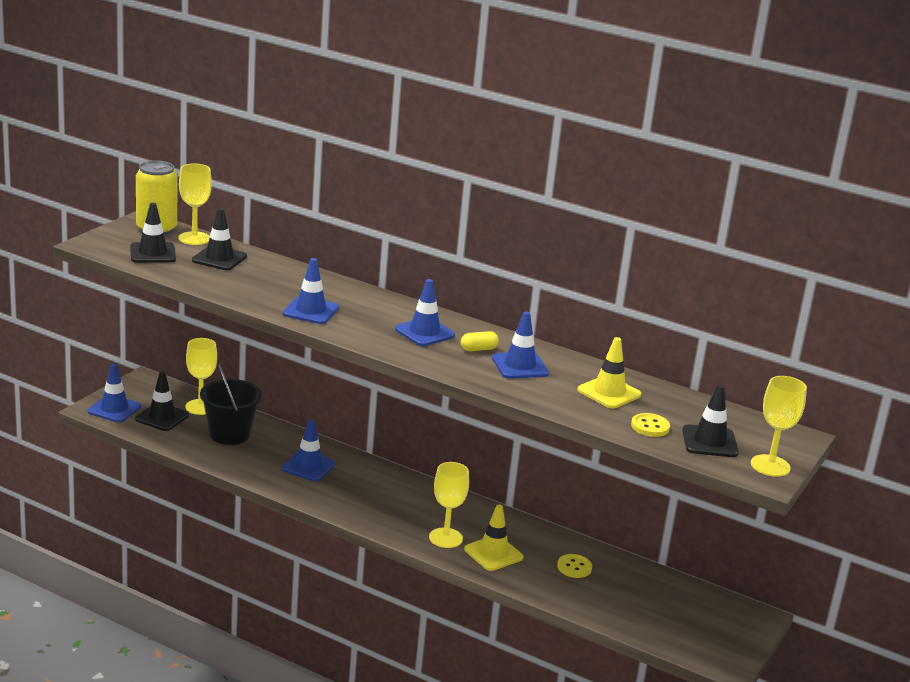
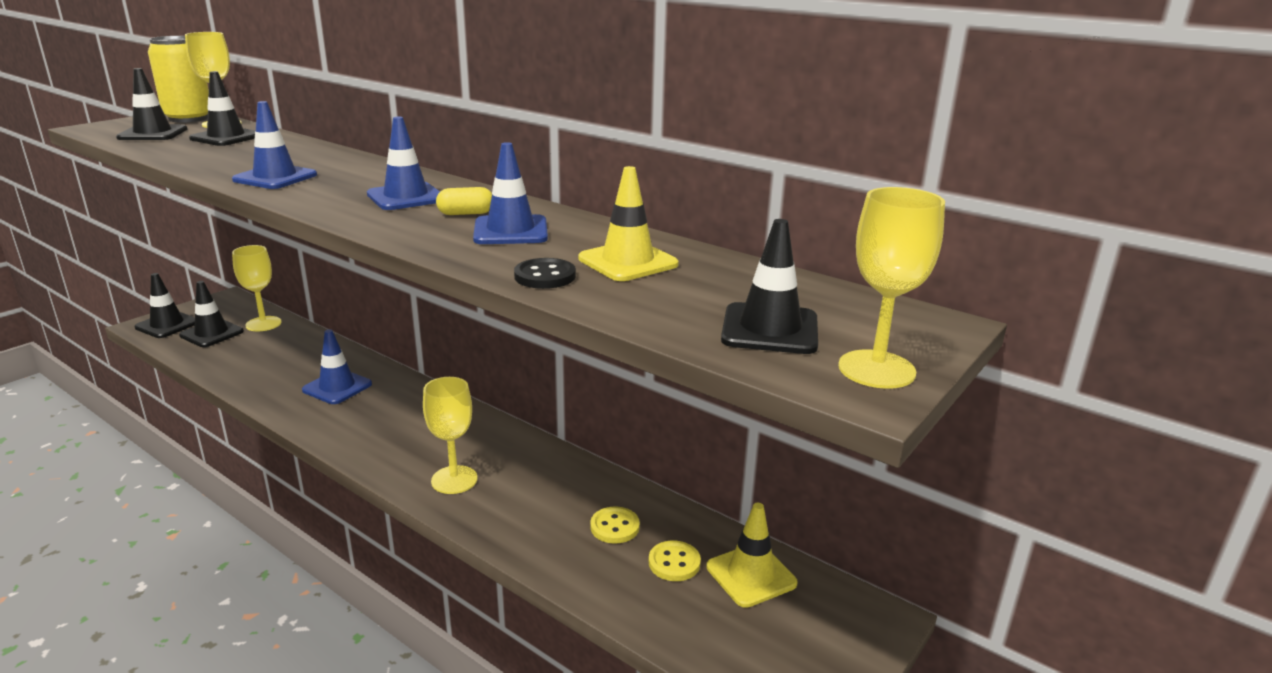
camera: 10 degrees right, 0 degrees up
(114, 409) = (167, 325): blue traffic cone -> black traffic cone
(229, 434) = (272, 351): black bucket -> none
(493, 553) = (508, 503): yellow traffic cone -> yellow traffic cone (751, 575)
(565, 405) = (545, 276): none -> black button
(650, 427) = (671, 306): yellow button -> yellow button (674, 563)

